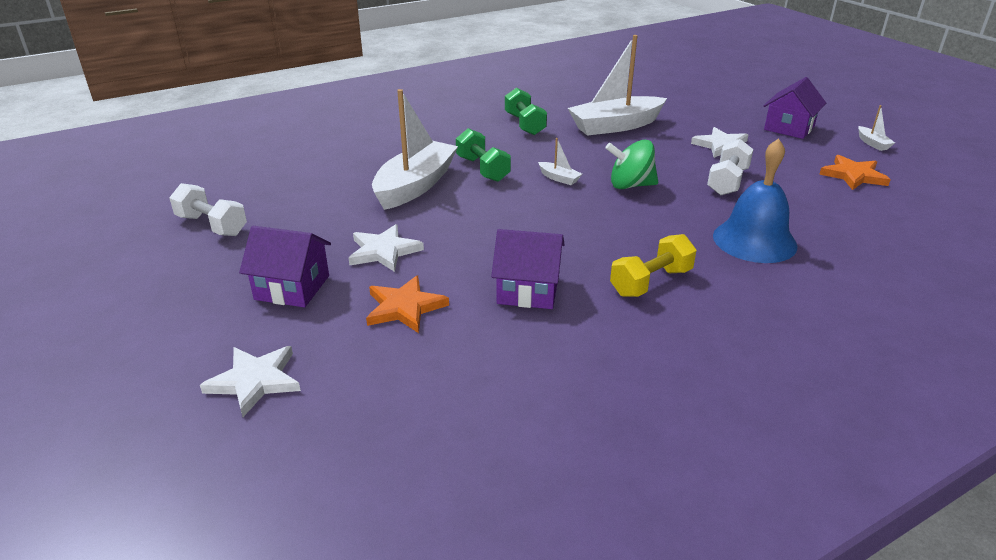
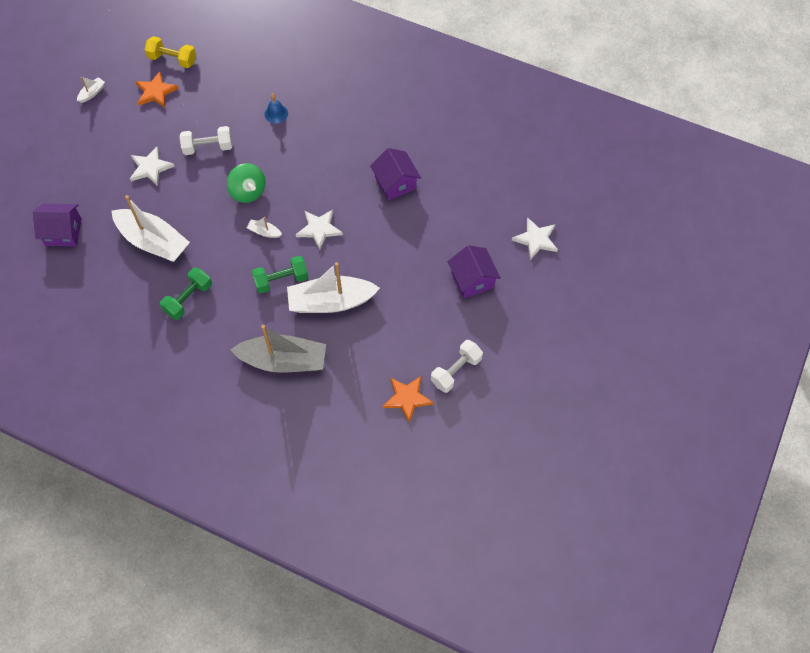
camera: 125 degrees left, 30 degrees up
(212, 225) = (456, 371): white dumbbell -> white dumbbell turned 45 degrees clockwise
(384, 251) = (412, 265): white star -> white star (319, 229)
(390, 145) = (283, 361): none -> grey boat
(404, 307) = (448, 222): orange star -> orange star (407, 398)
(483, 169) = (281, 280): green dumbbell -> green dumbbell turned 45 degrees clockwise
(559, 178) = (264, 232): white boat -> white boat turned 75 degrees counterclockwise
(651, 282) = (350, 140): yellow dumbbell -> yellow dumbbell (172, 59)
(754, 240) = (276, 113): blue bell -> blue bell, size x0.49
(789, 128) = (90, 142): purple house -> purple house (63, 232)

